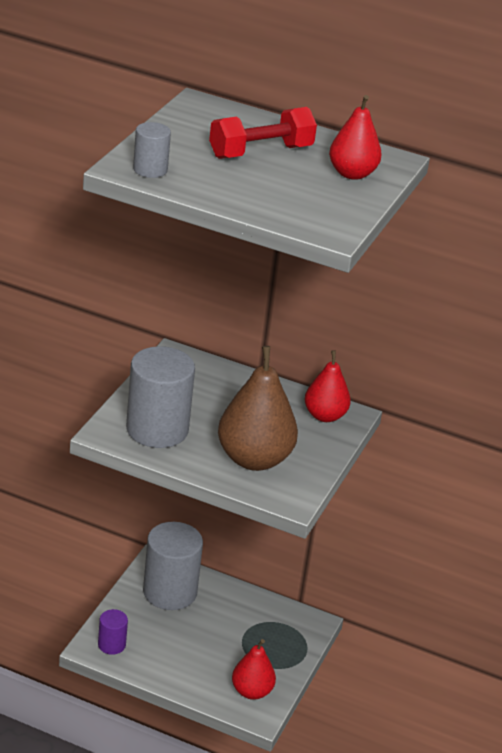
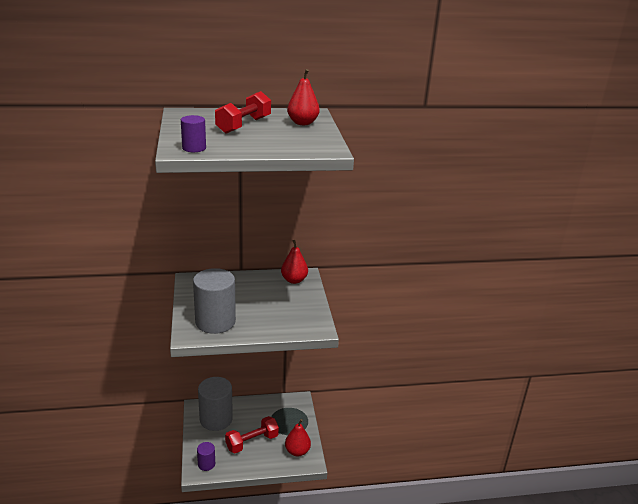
camera: 30 degrees left, 5 degrees down
(150, 169) = (194, 148): grey cylinder -> purple cylinder
(196, 647) = (252, 442): none -> red dumbbell
(254, 459) = (280, 316): brown pear -> none

